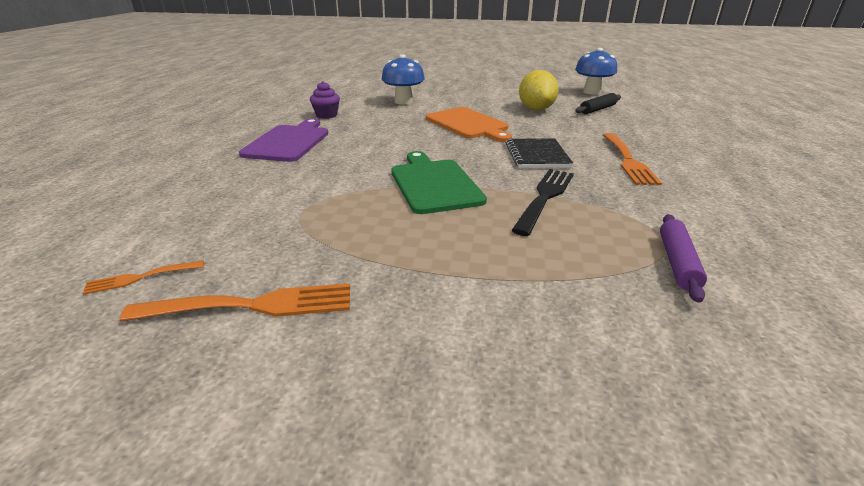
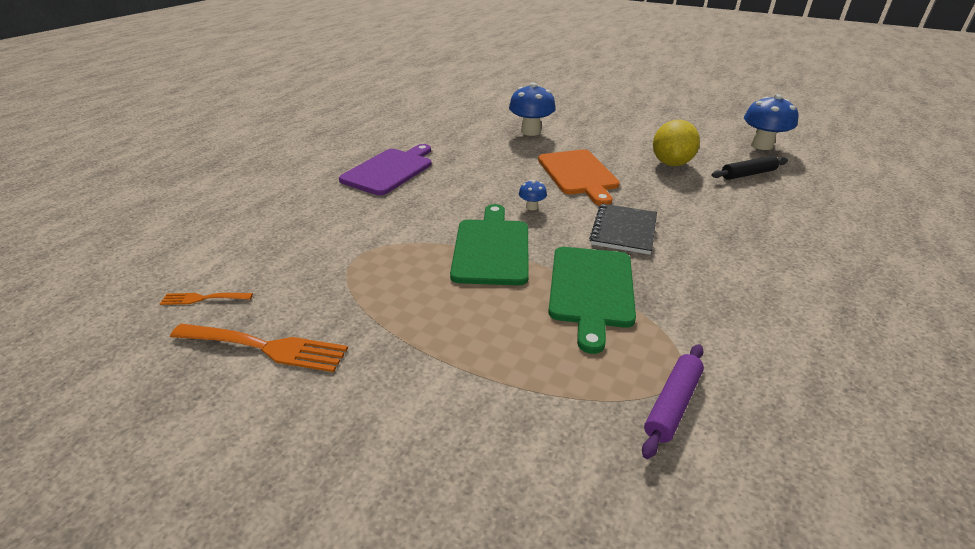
camera: 20 degrees right, 5 degrees up
(326, 115) = (443, 140): purple cupcake -> none
(446, 150) = (532, 207): none -> blue mushroom
(545, 198) = (591, 289): black fork -> green cutting board
(627, 160) = (725, 256): orange fork -> none

